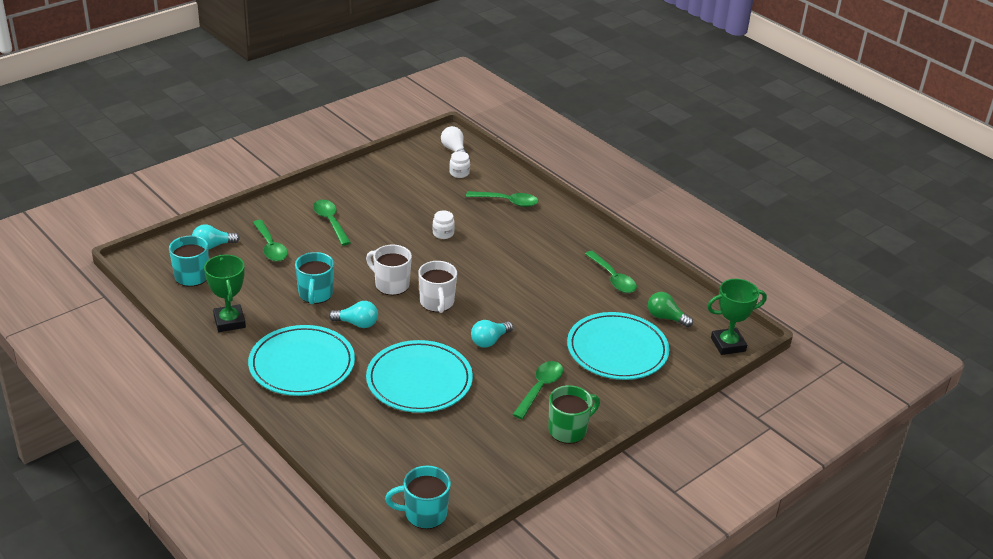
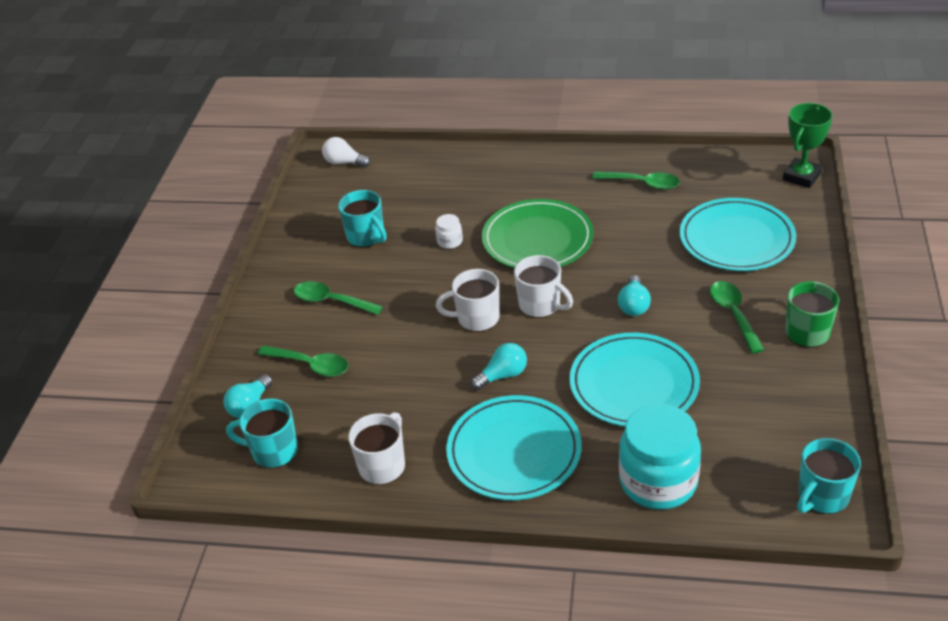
camera: 35 degrees left, 5 degrees up
(229, 321) = (383, 465): green trophy -> white mug
(315, 294) = (423, 377): turquoise mug -> turquoise mug (366, 237)
(350, 436) = (658, 481): none -> turquoise jar
(459, 173) = (380, 180): white jar -> none
(495, 266) = (537, 239): none -> green plate
(507, 202) = (460, 177): green spoon -> none
(666, 318) = (728, 187): green light bulb -> none

